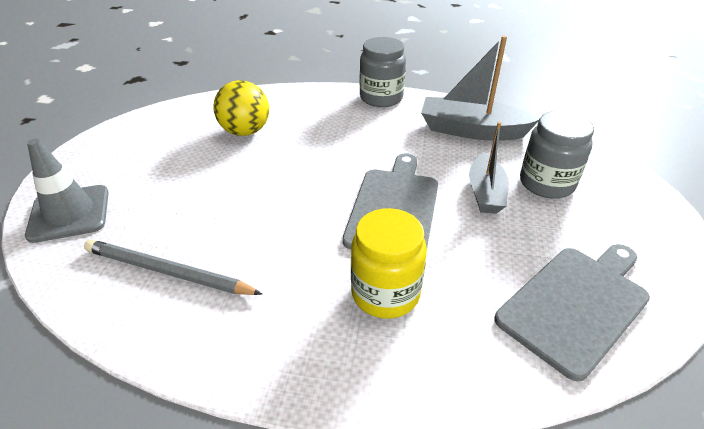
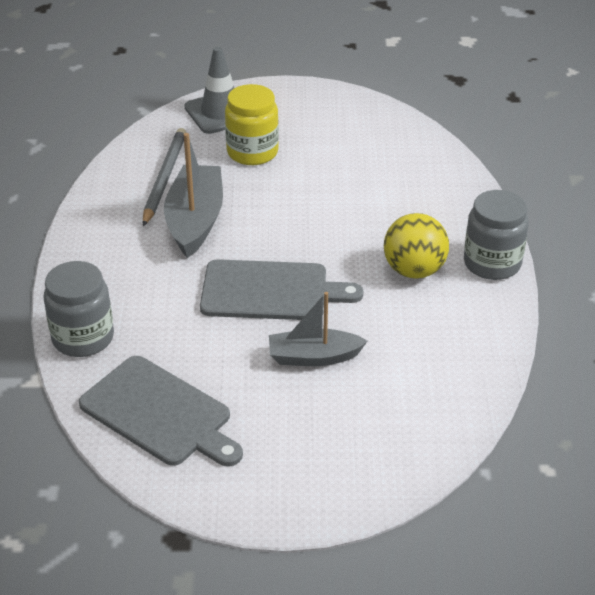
camera: 80 degrees right, 0 degrees up
(245, 131) = (374, 174): yellow ball -> yellow ball (414, 270)
(385, 293) = (158, 295): yellow jar -> yellow jar (252, 152)
(471, 130) = (441, 346): grey boat -> grey boat (195, 221)
(546, 183) = (345, 408): grey jar -> grey jar (83, 338)

